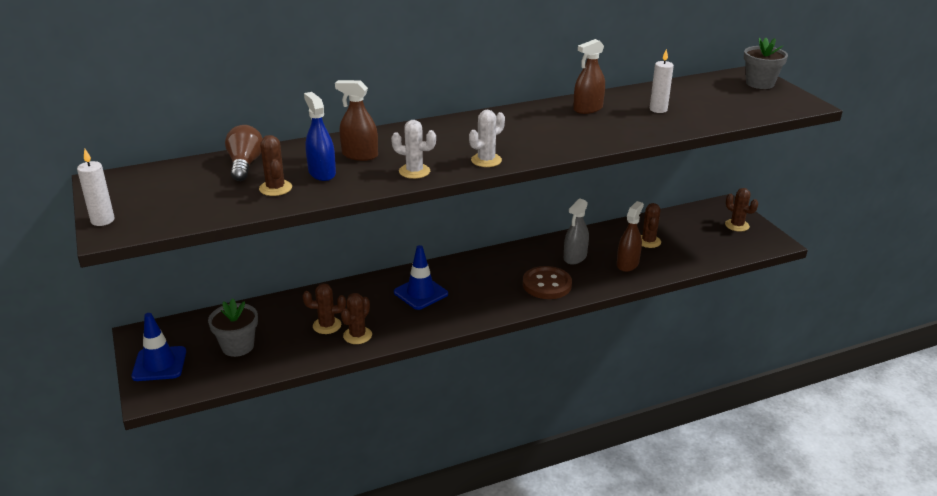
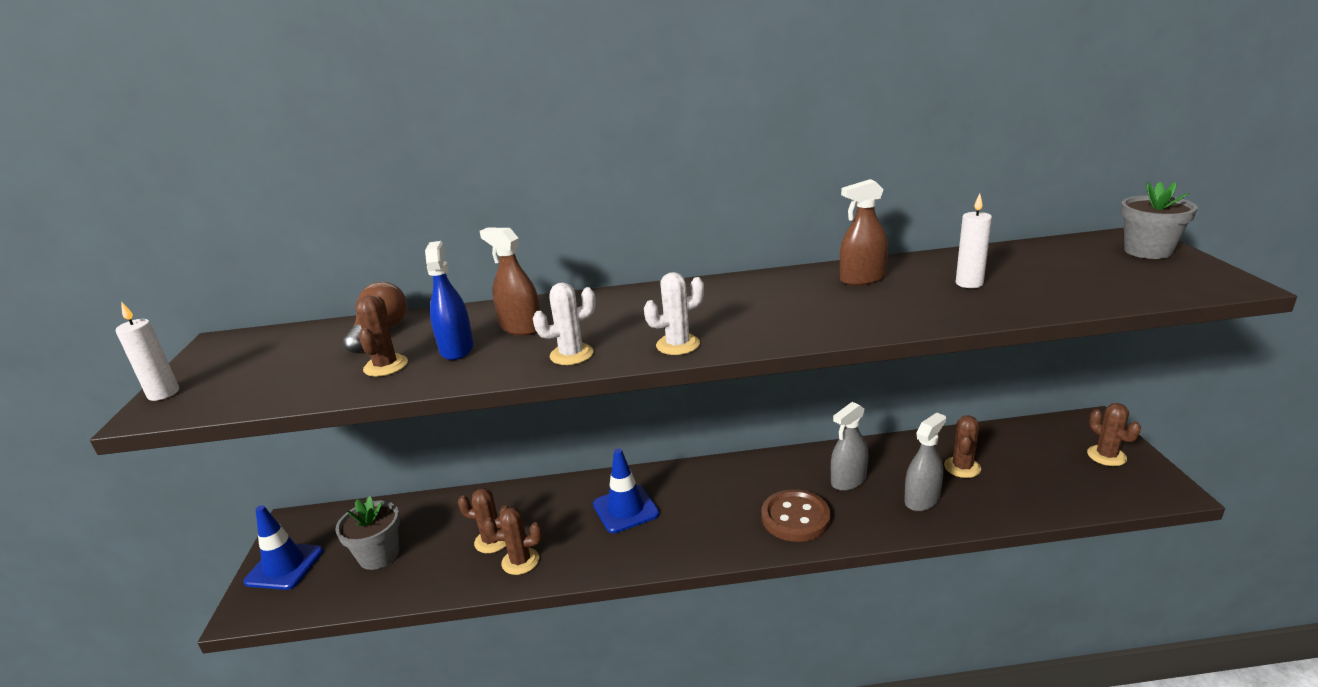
camera: 20 degrees right, 5 degrees down
(357, 335) = (520, 561): brown cactus -> brown cactus turned 45 degrees clockwise
(414, 171) = (571, 355): white cactus -> white cactus turned 60 degrees counterclockwise
(627, 264) = (922, 499): brown spray bottle -> grey spray bottle

